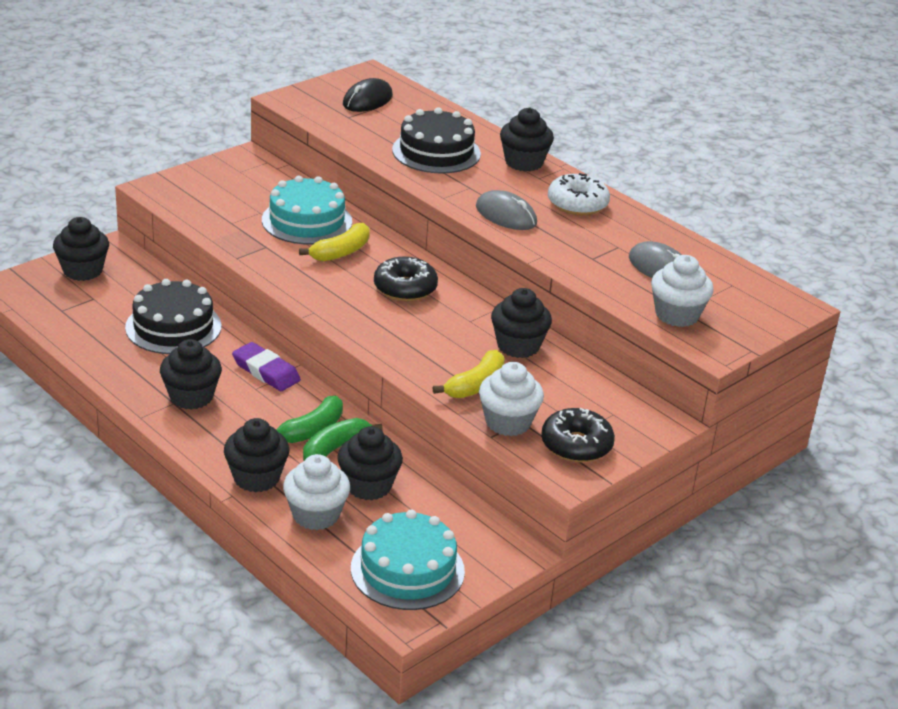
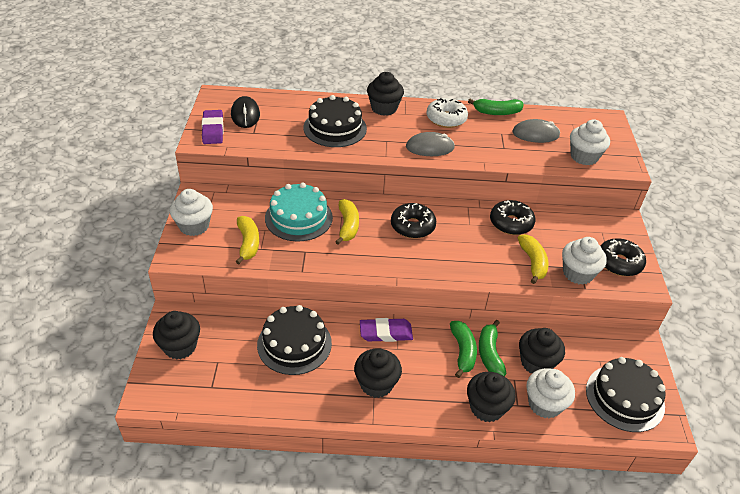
camera: 45 degrees left, 10 degrees up
(205, 176) = (194, 226): none -> white cupcake
(227, 213) = (248, 243): none -> yellow banana
(314, 97) = (213, 130): none -> purple eraser
(407, 570) = (624, 397): turquoise cake -> black cake
(518, 346) = (511, 223): black cupcake -> black donut
(653, 228) = (496, 112): none -> green banana

